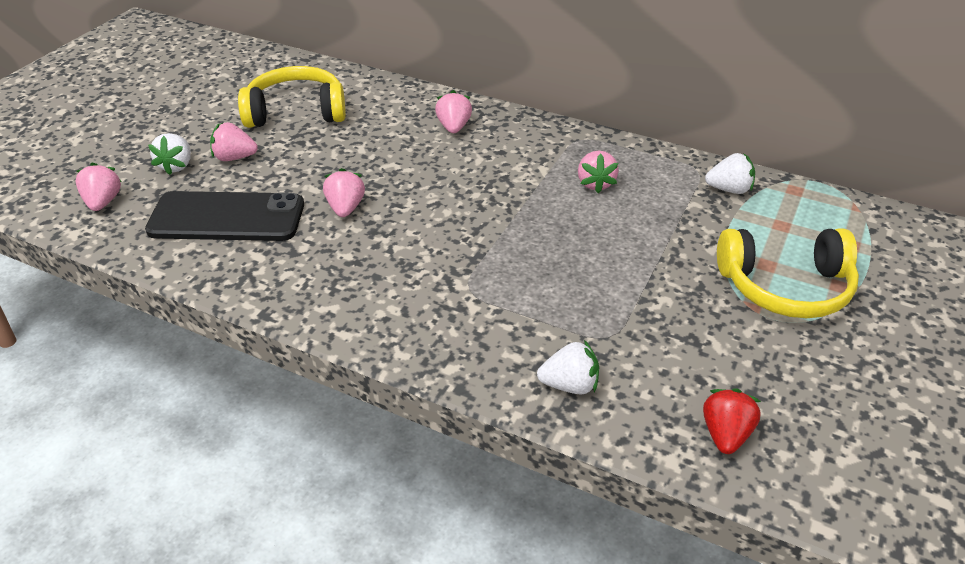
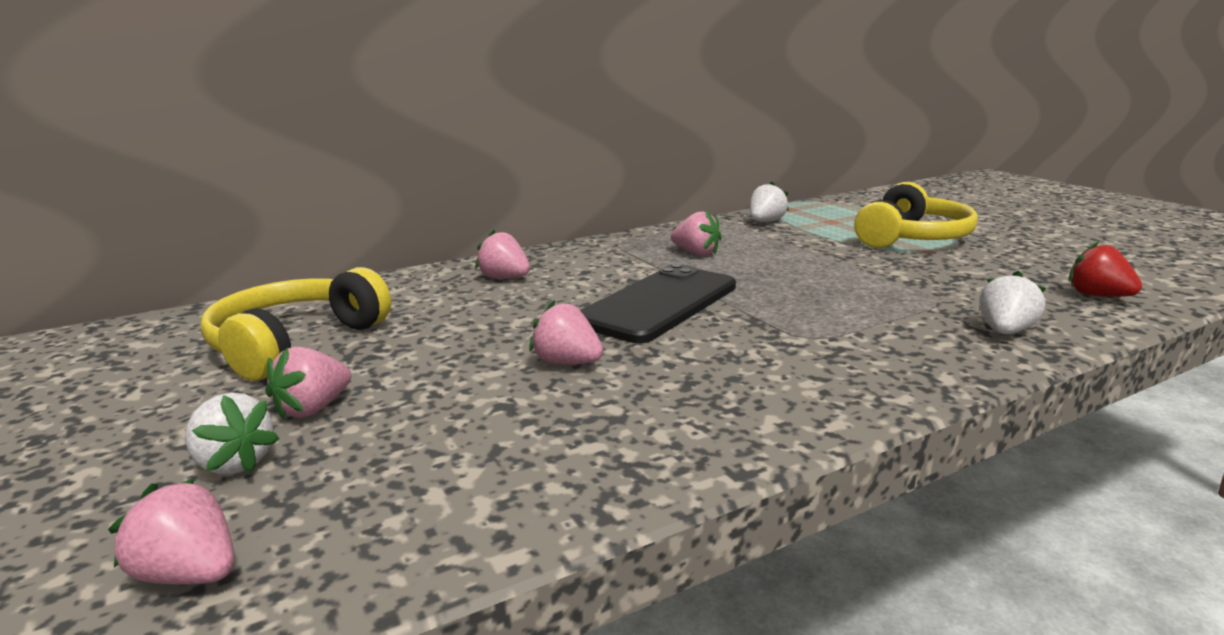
camera: 55 degrees left, 20 degrees down
(227, 217) = (457, 449): black phone -> black phone (659, 304)

